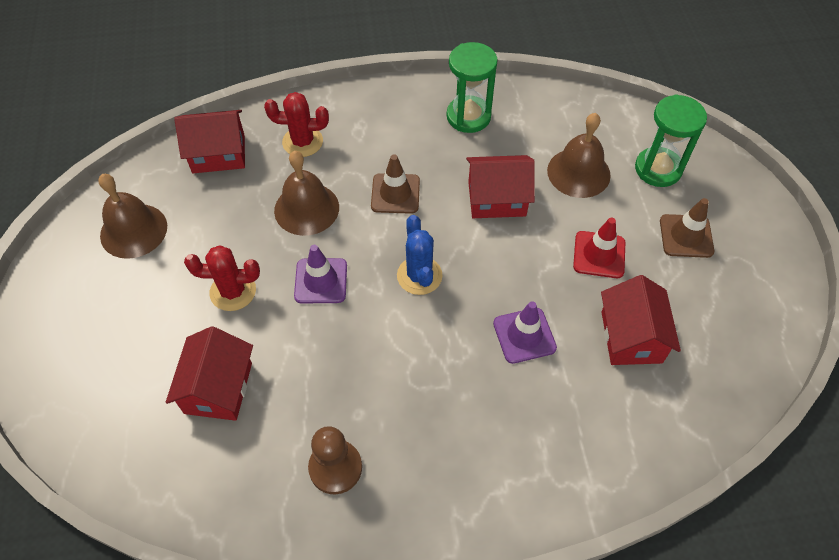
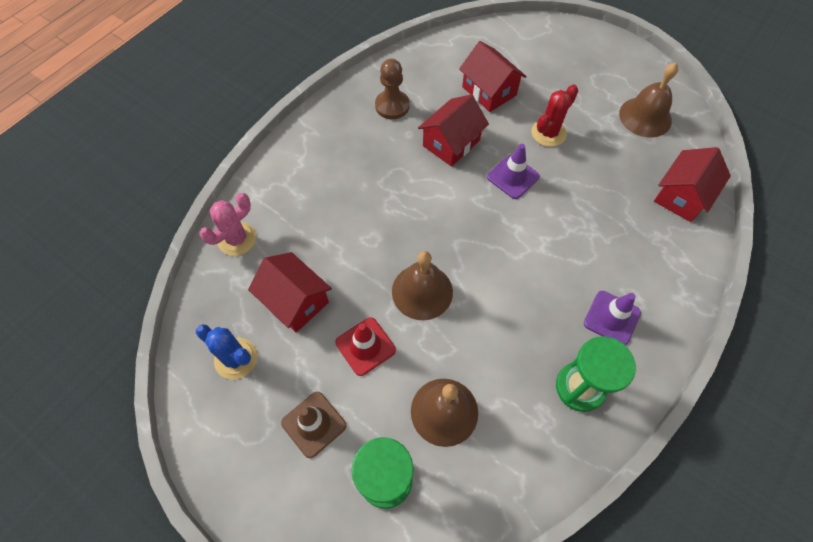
camera: 135 degrees right, 5 degrees up
(302, 142) = (651, 251): red cactus -> none
(306, 208) = (581, 210): brown bell -> brown bell (422, 291)
(395, 194) = (545, 269): brown traffic cone -> none
(419, 276) = (463, 228): blue cactus -> blue cactus (236, 358)
(497, 199) = (477, 328): red house -> red house (451, 143)
(524, 335) = (363, 245): purple traffic cone -> purple traffic cone (611, 318)
(646, 448) = (237, 239): none -> pink cactus

